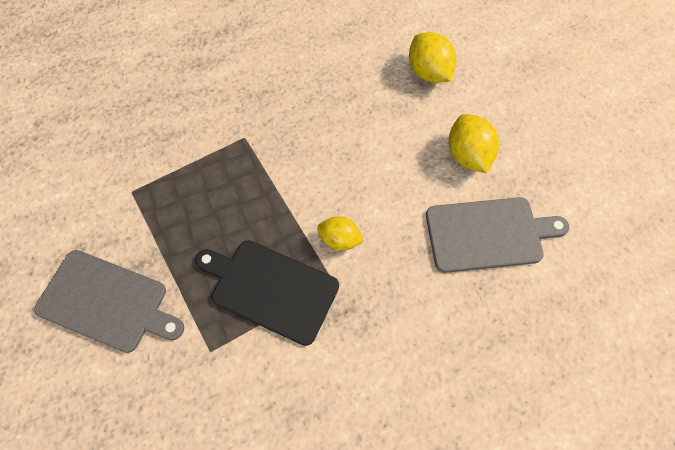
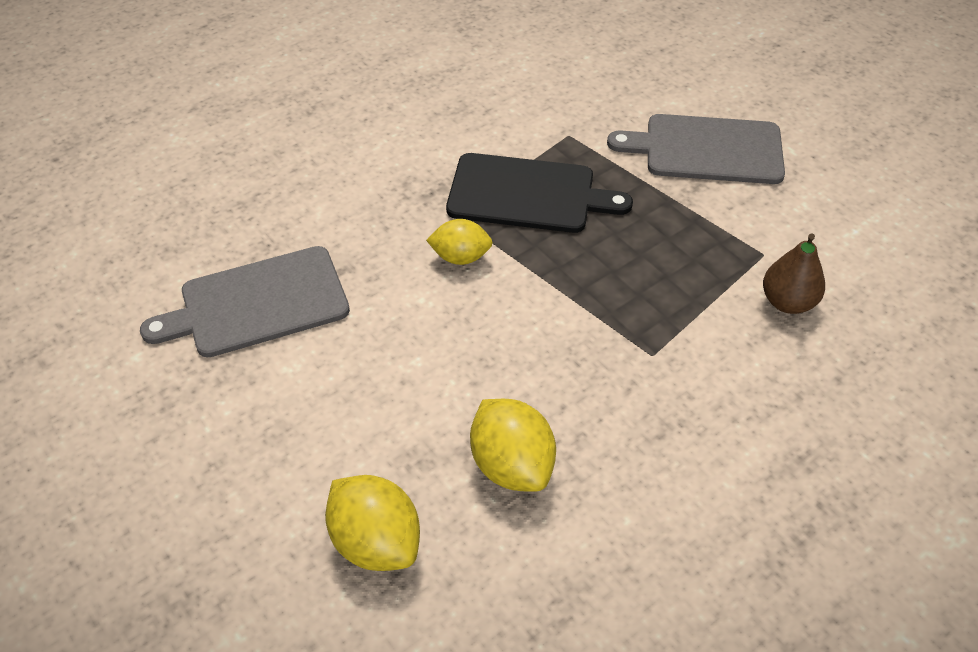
camera: 165 degrees right, 15 degrees down
(141, 152) = (787, 302): none -> brown pear
(468, 155) = (291, 404): yellow lemon -> yellow lemon (511, 465)

